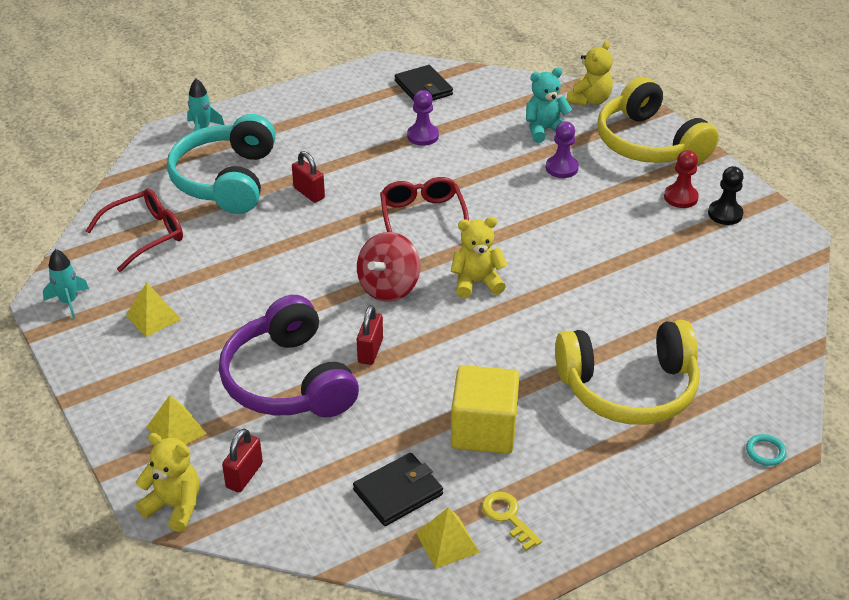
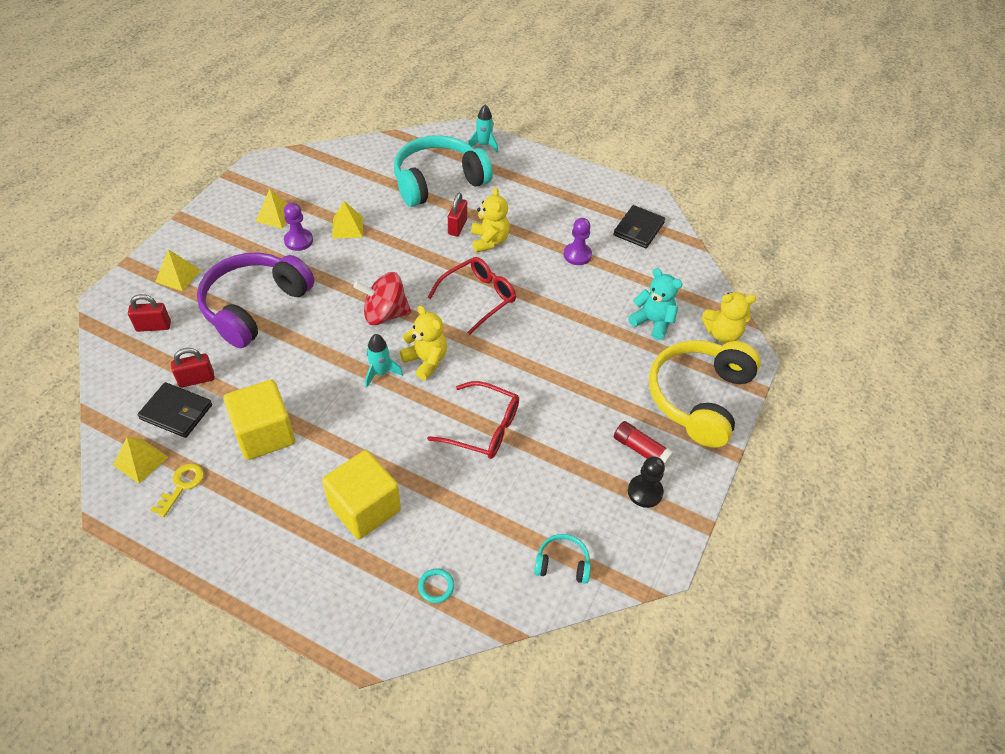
camera: 55 degrees right, 10 degrees up
(68, 302) = (265, 173): turquoise rocket -> turquoise rocket (380, 373)
(145, 235) = (352, 174): red glasses -> red glasses (484, 428)
(175, 506) = (111, 307): yellow teddy bear -> yellow teddy bear (489, 241)
(231, 269) = (347, 227): none -> yellow pyramid
(370, 351) = (310, 334): red padlock -> red padlock (196, 379)
(561, 168) = (611, 353): purple pawn -> purple pawn (298, 241)
(629, 388) = (364, 508): yellow headphones -> yellow cube
(680, 197) = (641, 450): red pawn -> red glue stick
(765, 452) = (343, 638): turquoise ring -> turquoise ring (436, 586)
(767, 289) = (562, 563): none -> turquoise headphones

